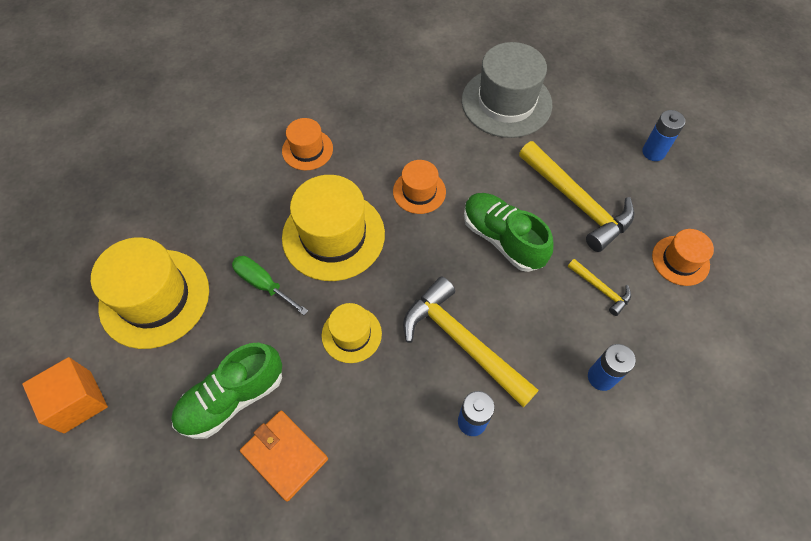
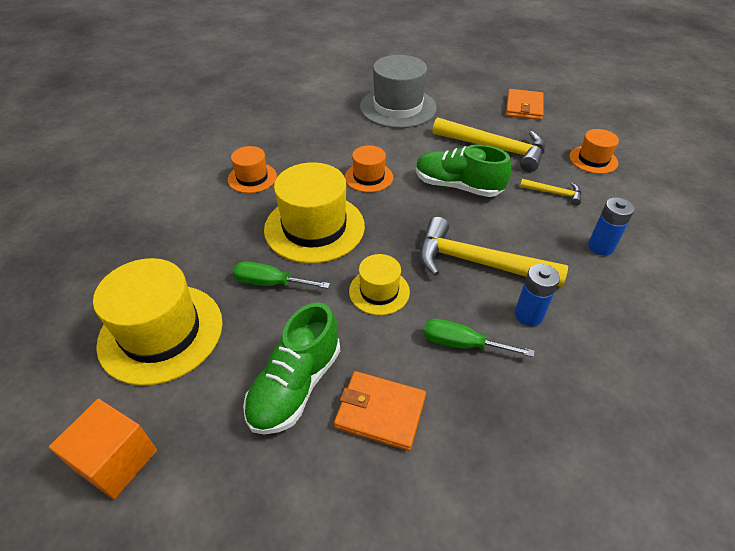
camera: 25 degrees left, 15 degrees down
(391, 423) = (462, 344): none -> green screwdriver
(653, 152) = (524, 107): blue battery -> orange wallet

